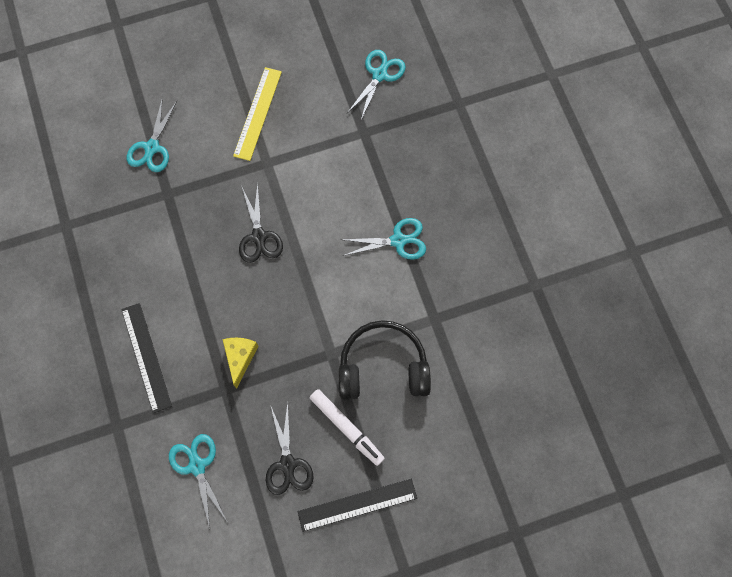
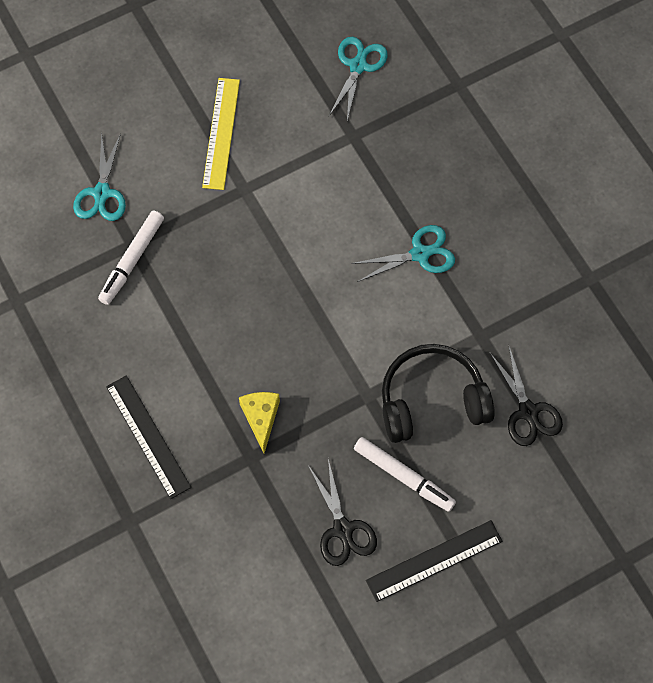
camera: 10 degrees left, 5 degrees down
(164, 207) = (132, 260): none -> white marker
(197, 465) = (236, 549): turquoise scissors -> none
(259, 237) = (253, 276): black scissors -> black scissors (528, 412)

